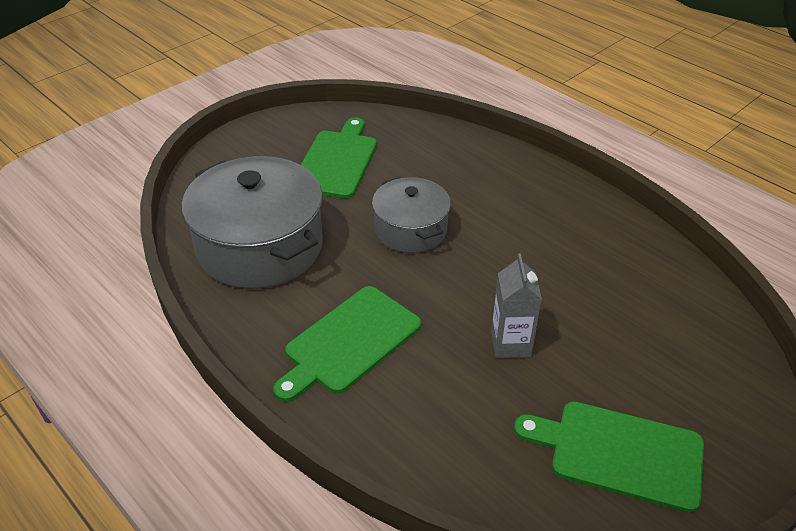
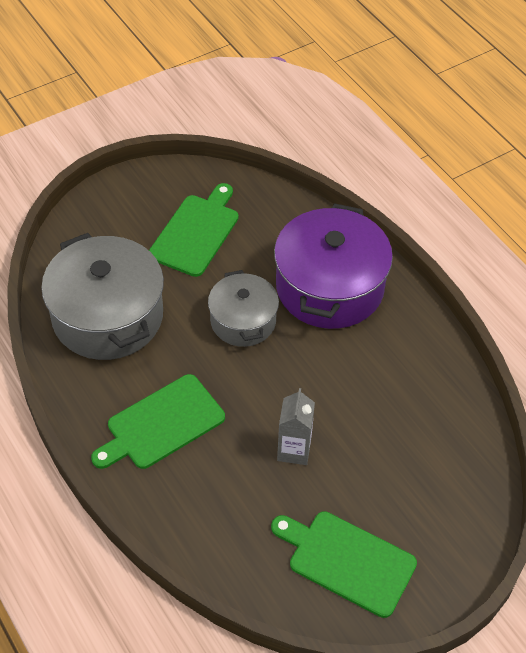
camera: 10 degrees right, 10 degrees up
(491, 188) = (329, 287): none -> purple pot

